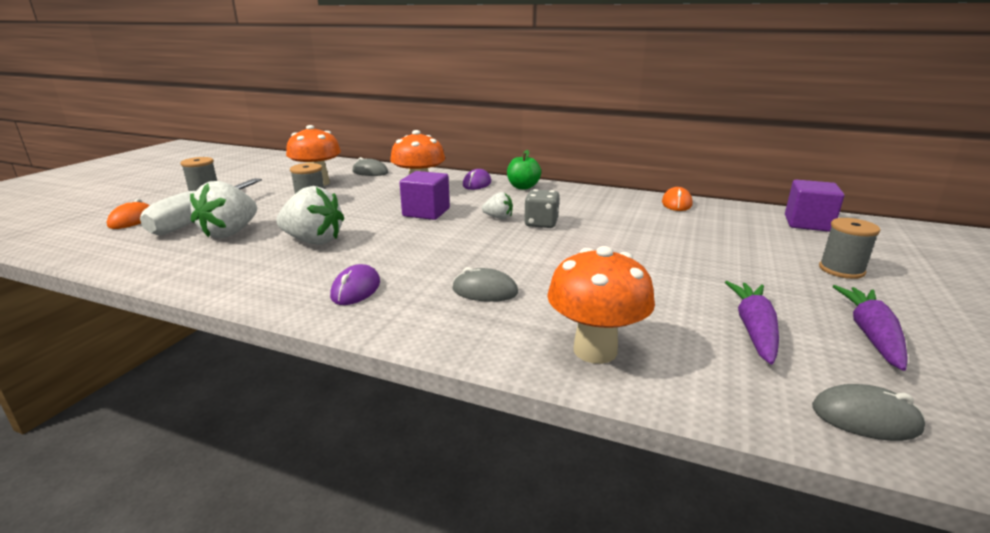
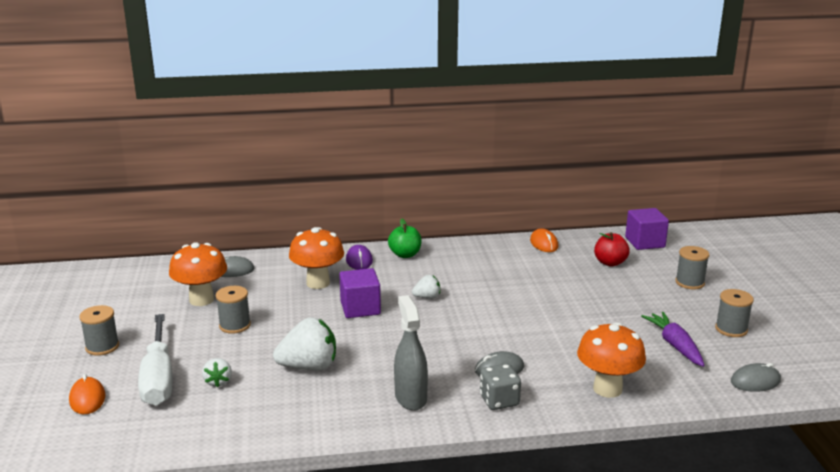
camera: 30 degrees left, 0 degrees up
(230, 233) = (218, 382): white strawberry -> white strawberry, size x0.52
(356, 289) = (410, 398): purple mouse -> grey spray bottle
(541, 223) = (467, 294): grey dice -> grey dice (499, 401)
(741, 231) = (610, 263): none -> red apple
(871, 335) = (731, 329): purple carrot -> grey spool

